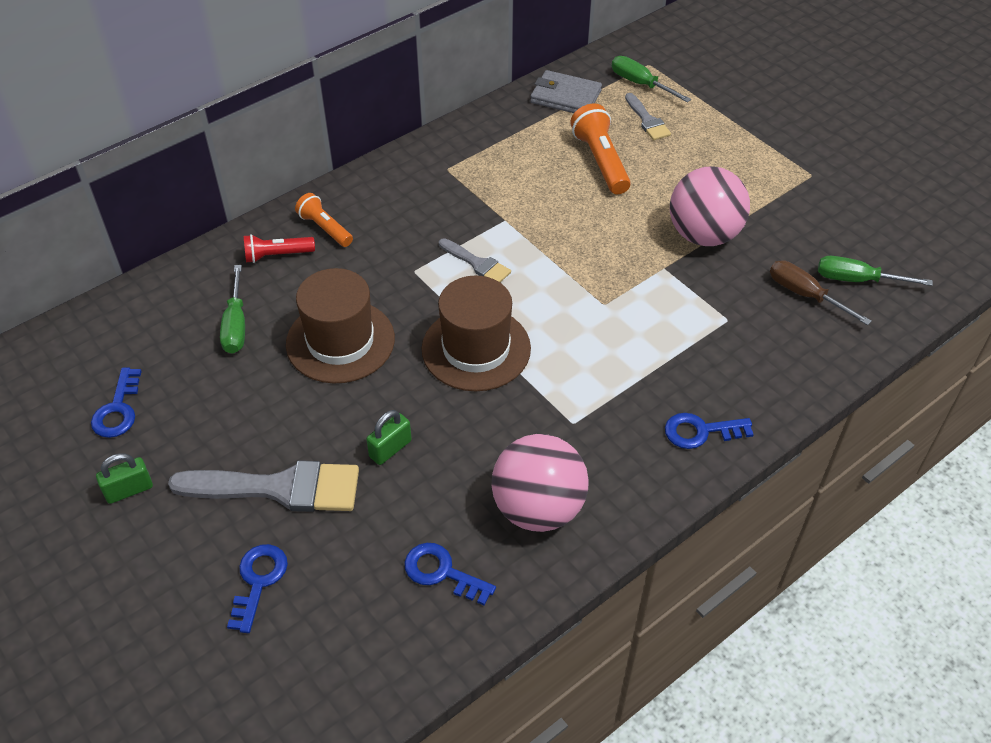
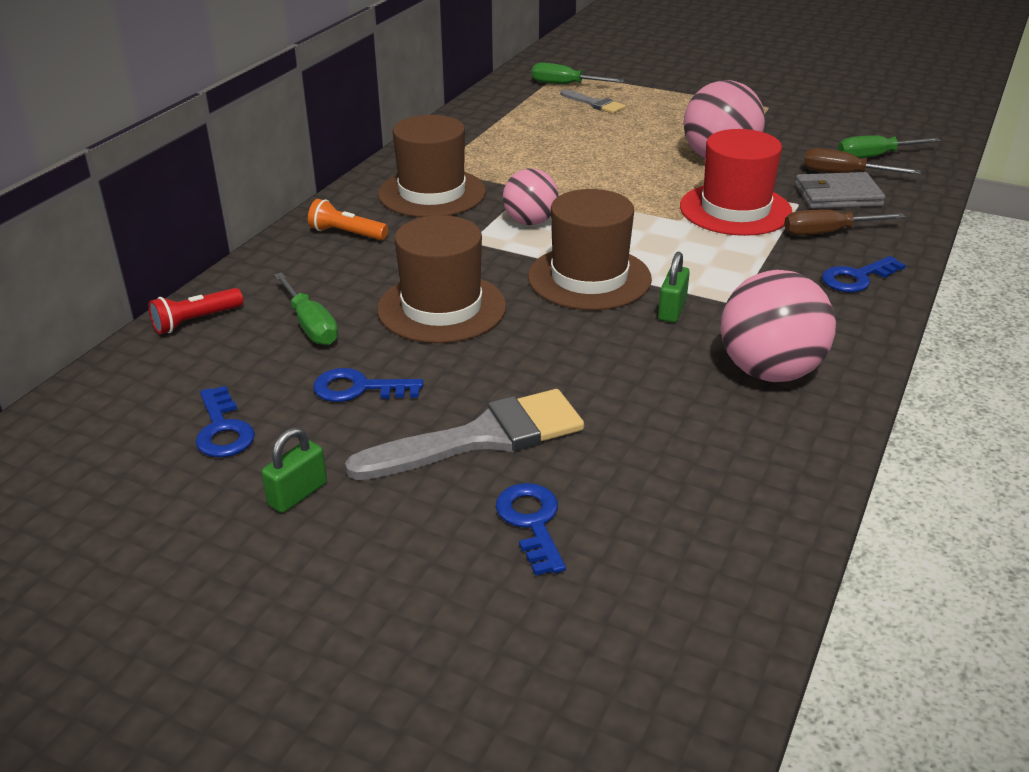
camera: 25 degrees left, 15 degrees down
(277, 255) = (311, 264): red flashlight -> red flashlight (196, 321)
(390, 449) = (575, 372): green padlock -> green padlock (672, 310)
(422, 200) = (432, 193): none -> brown hat
(442, 572) = (726, 449): blue key -> blue key (359, 388)
(477, 263) = (530, 222): grey brush -> pink ball
(565, 97) = (505, 104): grey wallet -> grey wallet (837, 195)
(600, 161) = (579, 135): orange flashlight -> none
(663, 308) = (735, 209): none -> red hat
(722, 366) = (827, 233): none -> brown screwdriver

